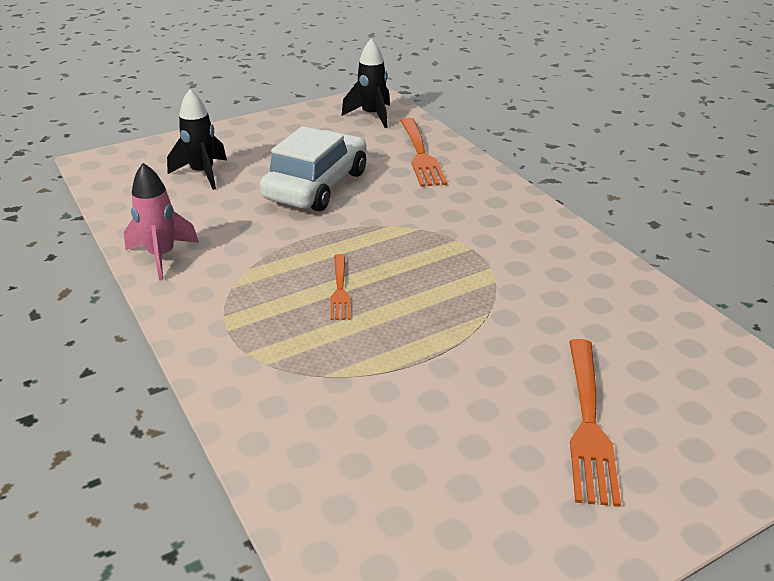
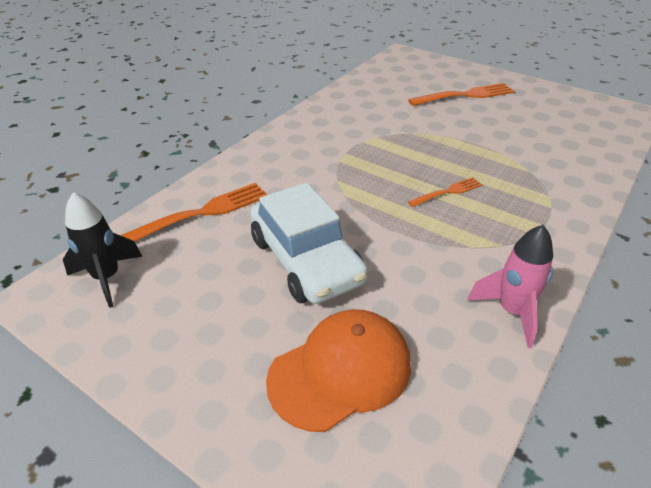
camera: 115 degrees left, 5 degrees up
(202, 174) = (340, 371): black rocket -> orange cap
(316, 185) = (306, 260): white car -> white car turned 120 degrees counterclockwise

